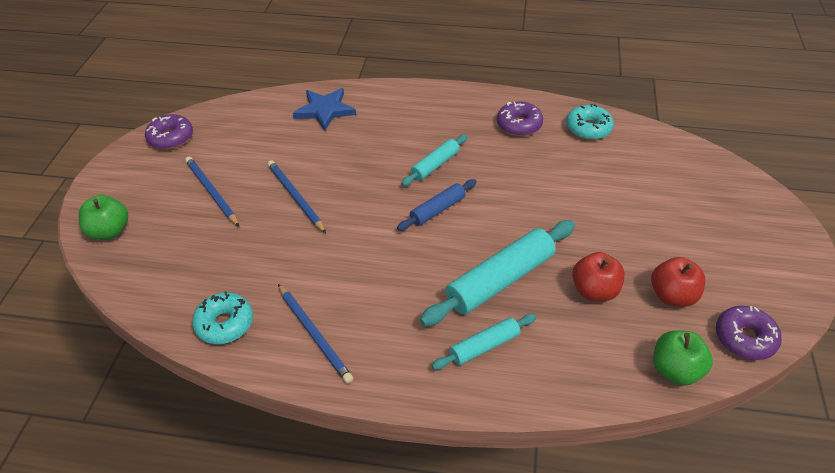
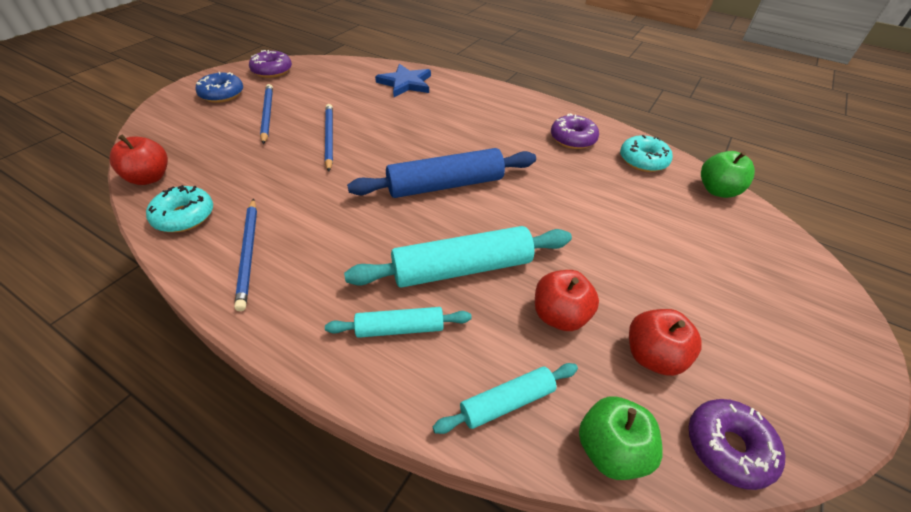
camera: 20 degrees right, 0 degrees up
(109, 231) = (168, 119): green apple -> green apple (717, 190)
(141, 184) = (222, 94): none -> blue donut
(153, 300) = (149, 178): none -> red apple
(435, 165) = (470, 148): turquoise rolling pin -> turquoise rolling pin (507, 402)
(437, 210) = (445, 185): blue rolling pin -> blue rolling pin, size x1.79

